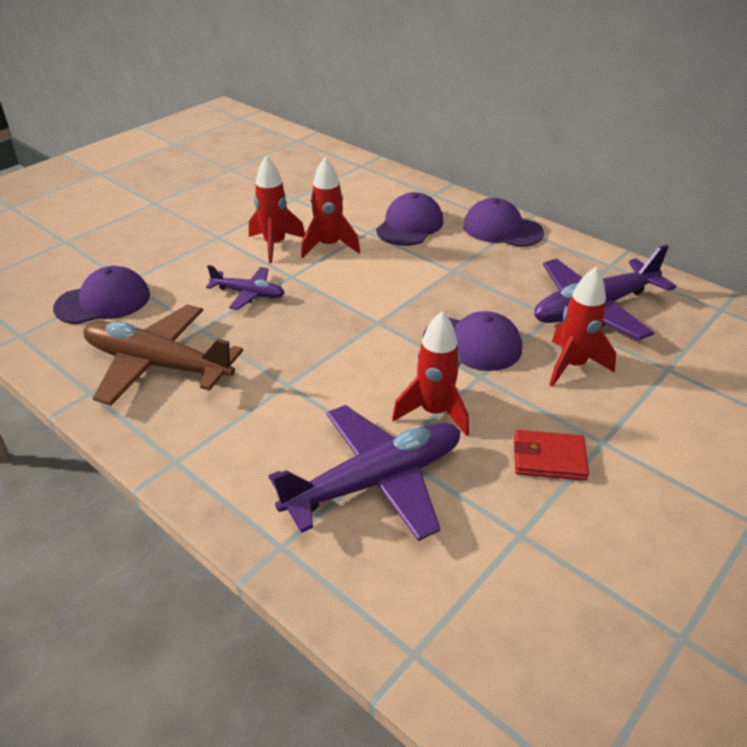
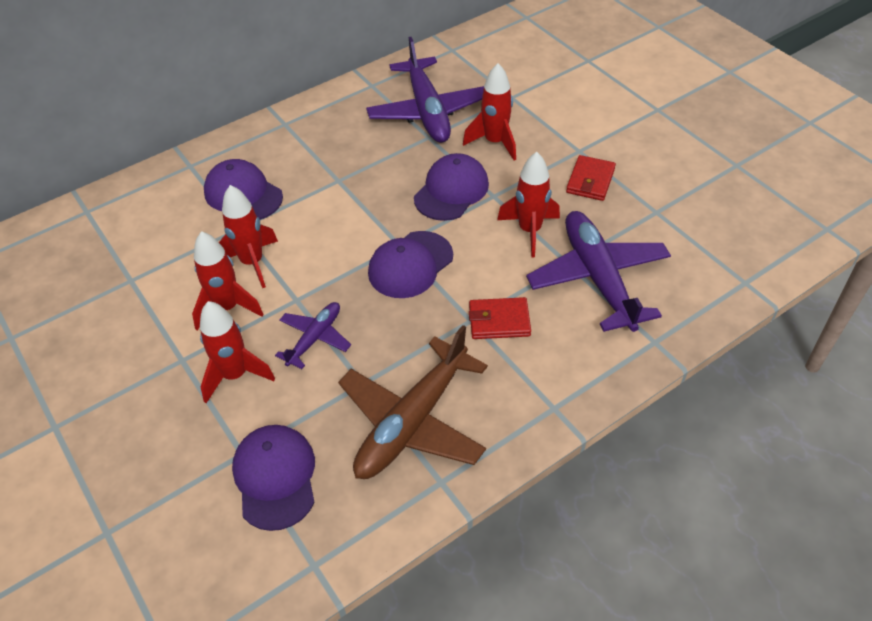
camera: 75 degrees left, 10 degrees up
(204, 263) = (235, 375): none -> red rocket
(290, 405) = (499, 321): none -> red wallet
(502, 229) = (283, 133): purple cap -> purple cap (410, 265)

